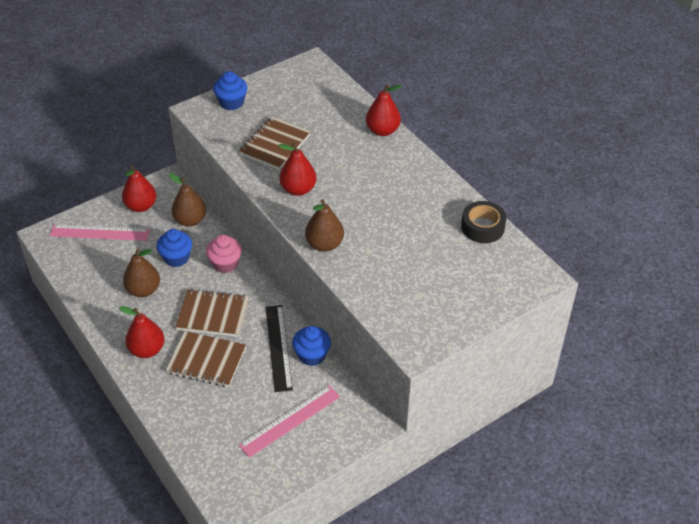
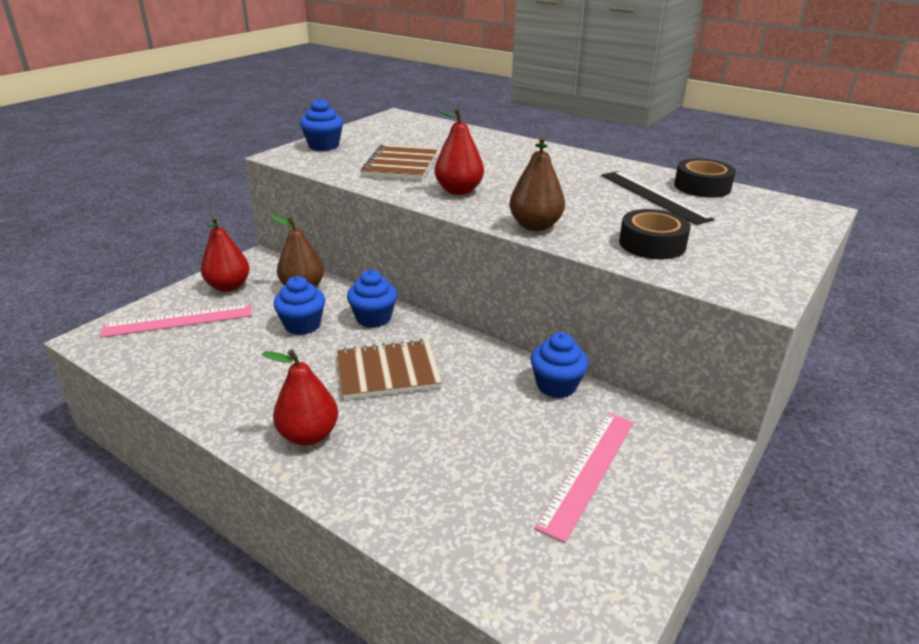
camera: 20 degrees left, 15 degrees down
(143, 290) = (270, 367): brown pear -> none
(206, 360) = (410, 427): brown notebook -> none
(225, 264) = (373, 318): pink cupcake -> blue cupcake
(279, 347) = (505, 387): black ruler -> black ruler (654, 196)
(382, 130) = (515, 143): red pear -> none
(388, 283) = (652, 244): none -> black tape

